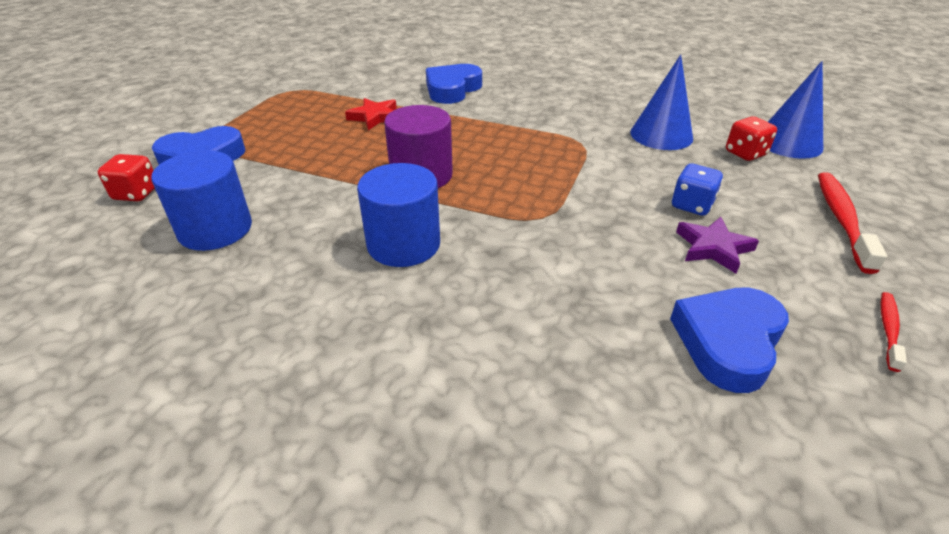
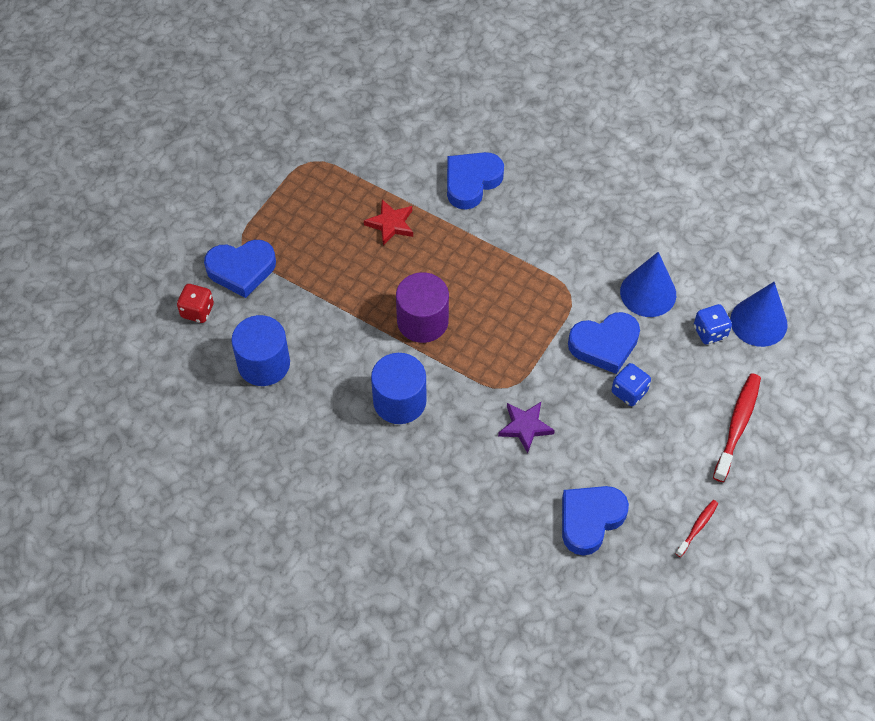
camera: 10 degrees right, 20 degrees up
(639, 173) = (604, 345): none -> blue heart
(713, 248) = (622, 439): purple star -> purple star (525, 427)
(745, 153) = (710, 332): red dice -> blue dice

